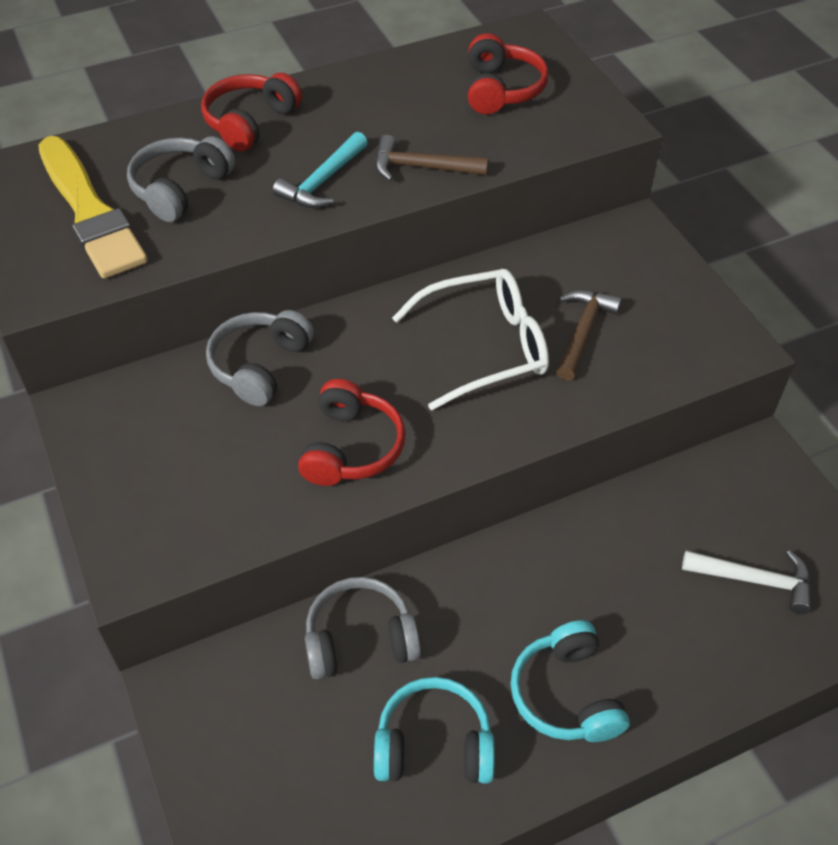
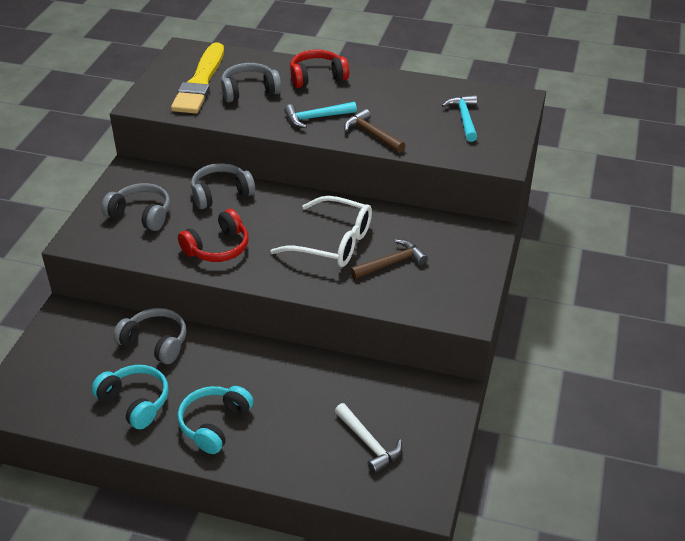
camera: 40 degrees right, 10 degrees down
(183, 467) = (141, 215): none -> grey headphones
(501, 89) = (464, 118): red headphones -> turquoise hammer

